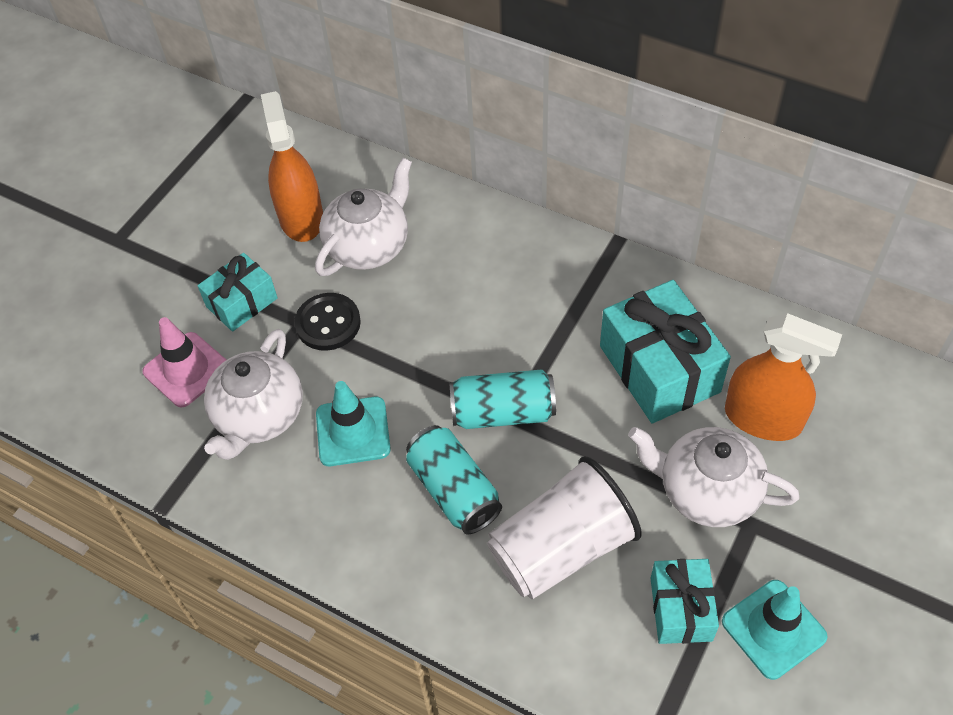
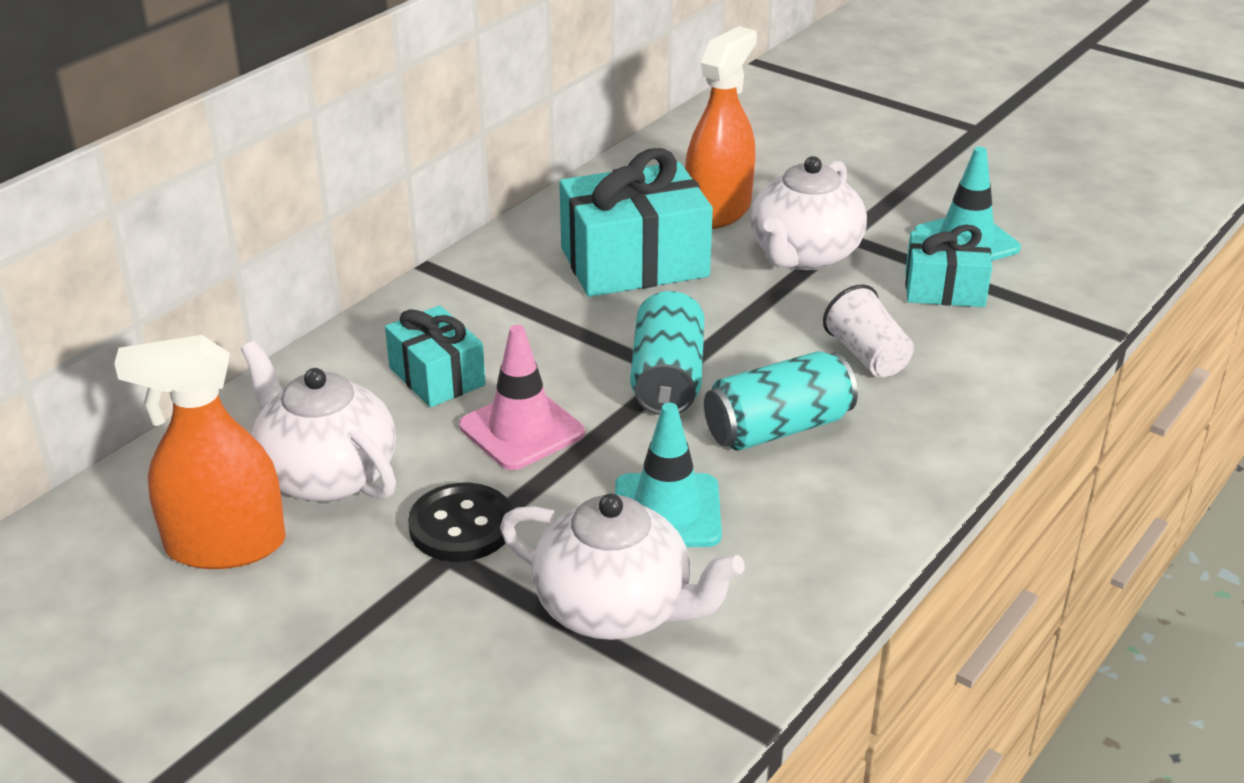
camera: 85 degrees left, 20 degrees down
(186, 370) = (496, 697): pink traffic cone -> pink traffic cone (521, 430)
(242, 302) = (377, 624): turquoise gift -> turquoise gift (437, 376)
(561, 548) = (867, 356): white cup -> white cup, size x0.54

